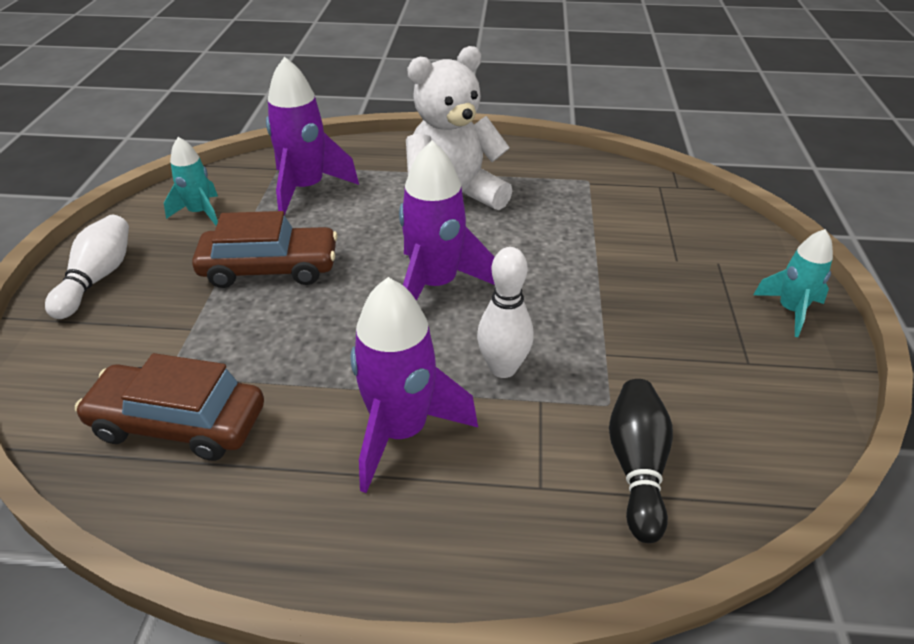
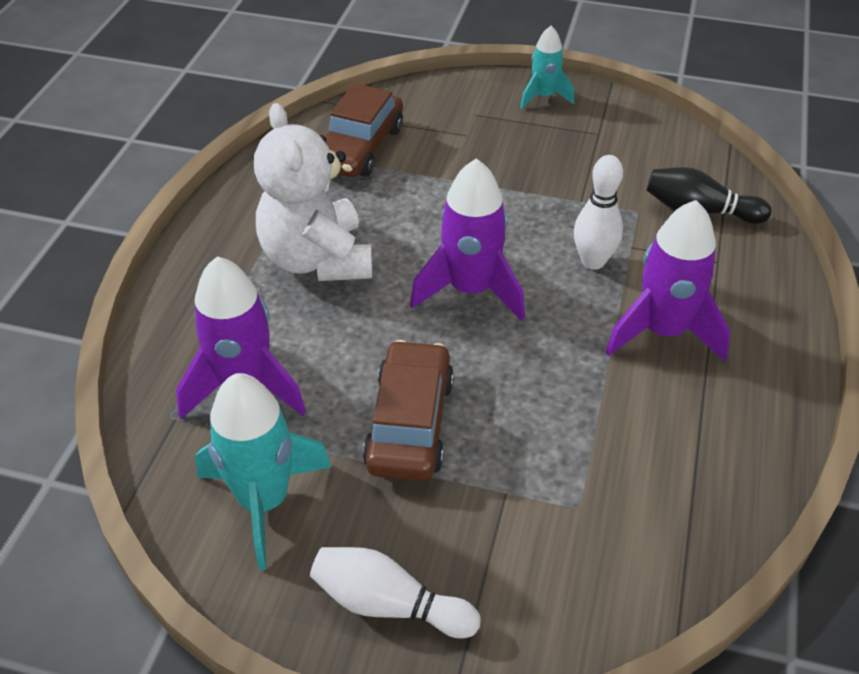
camera: 80 degrees left, 5 degrees up
(179, 422) = (647, 490): brown car -> brown car (359, 148)
(200, 213) = (264, 501): turquoise rocket -> turquoise rocket, size x1.68

